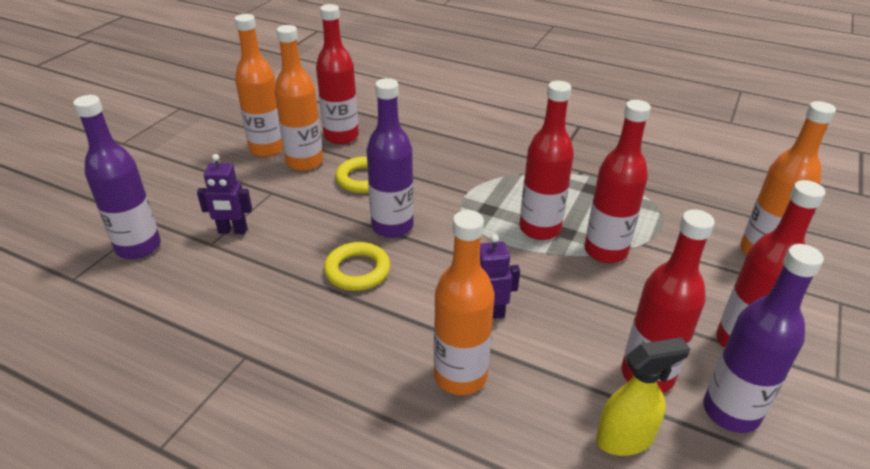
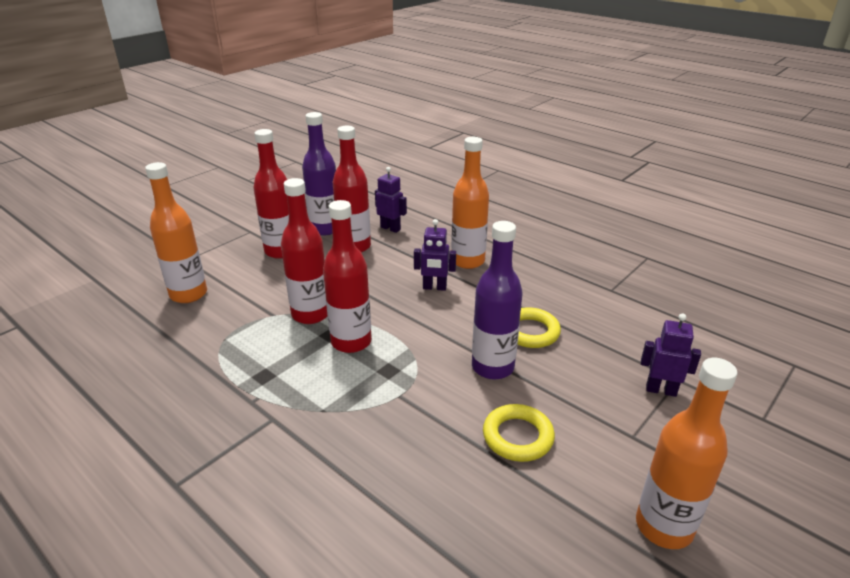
camera: 165 degrees left, 5 degrees down
(138, 247) = (753, 387): purple bottle -> none
(304, 162) = (599, 483): orange bottle -> none
(341, 136) = (547, 535): red bottle -> none
(625, 439) = (390, 228): yellow spray bottle -> purple robot

